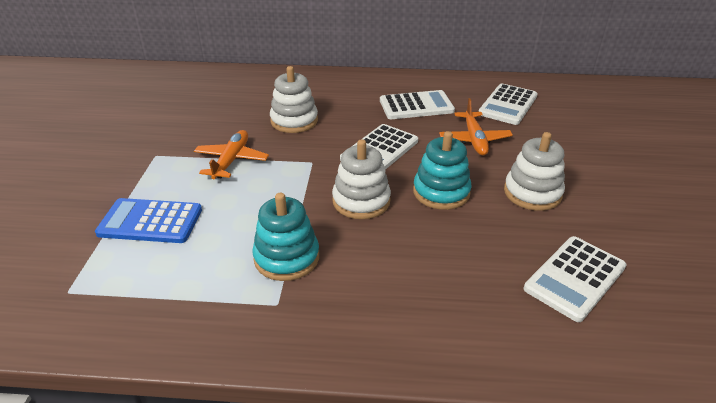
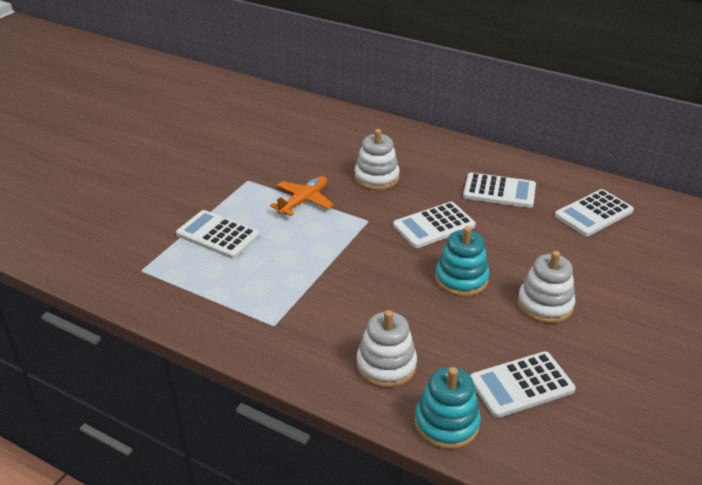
camera: 25 degrees right, 0 degrees up
(150, 222) = (218, 235): blue calculator -> white calculator
(287, 257) = (300, 293): turquoise stacking toy -> turquoise stacking toy (446, 423)
(361, 201) = (387, 266): white stacking toy -> white stacking toy (386, 365)
(474, 139) = (530, 239): orange plane -> none

